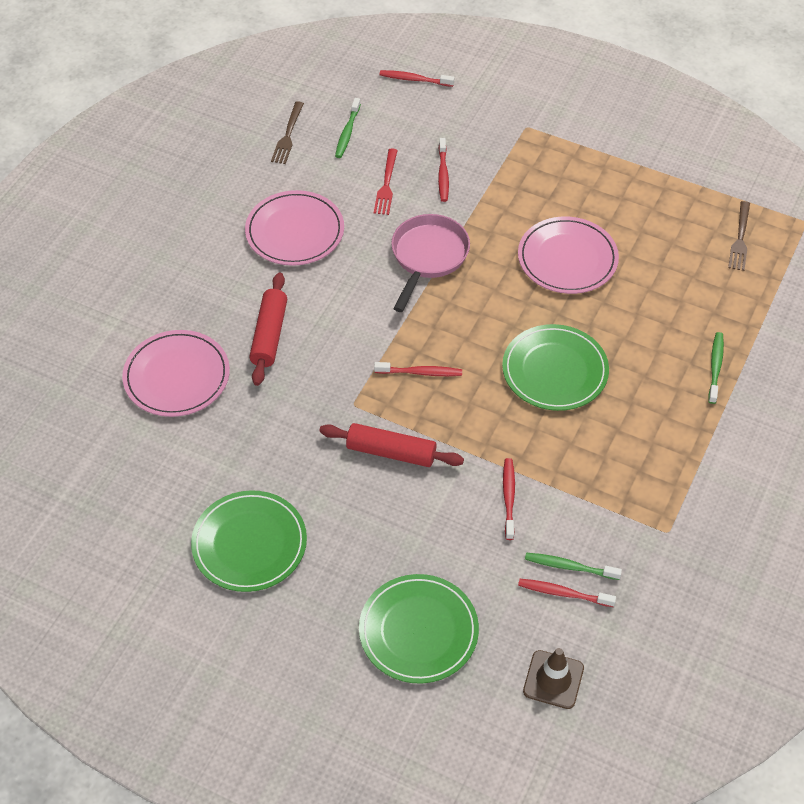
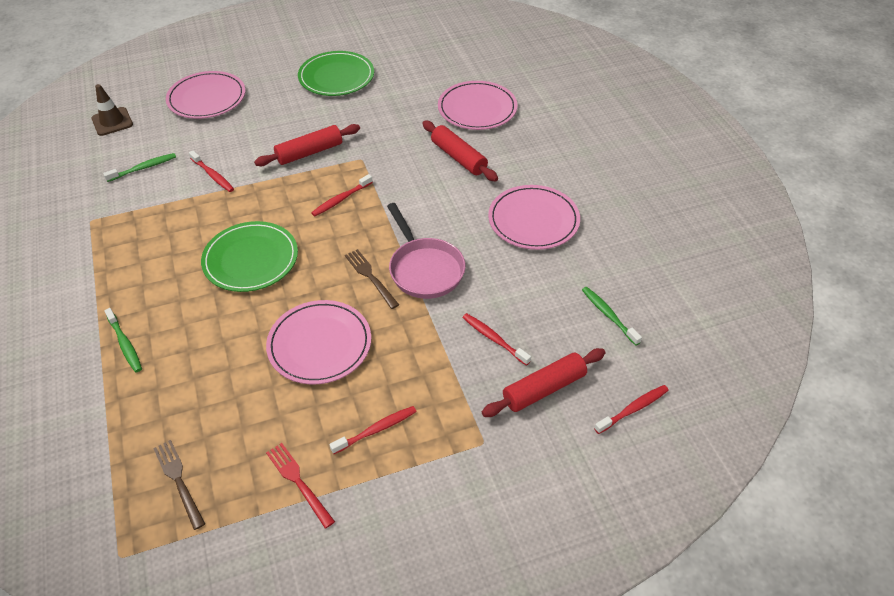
camera: 135 degrees right, 5 degrees down
(288, 136) = (642, 278): brown fork -> brown fork (370, 276)
(386, 185) = (522, 297): red fork -> red fork (298, 481)
(418, 631) = (207, 98): green plate -> pink plate
(451, 125) = (544, 389): none -> red rolling pin
(563, 593) = (137, 155): red toothbrush -> red toothbrush (376, 430)

